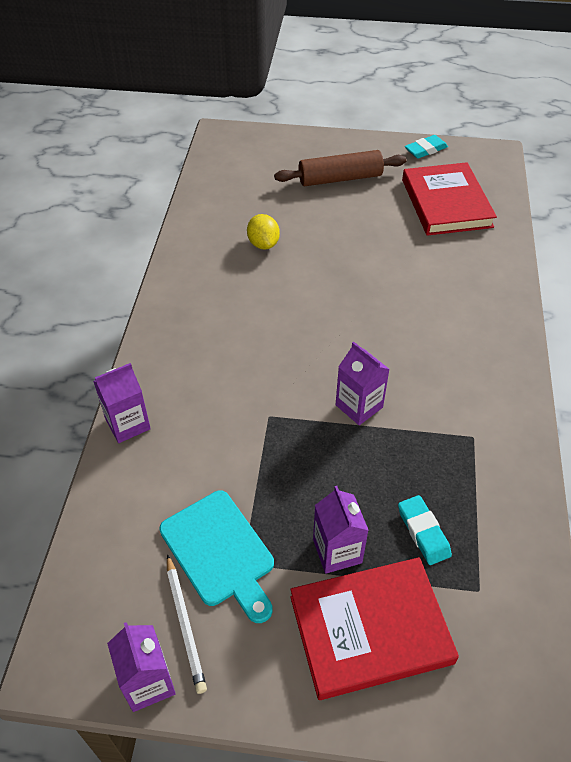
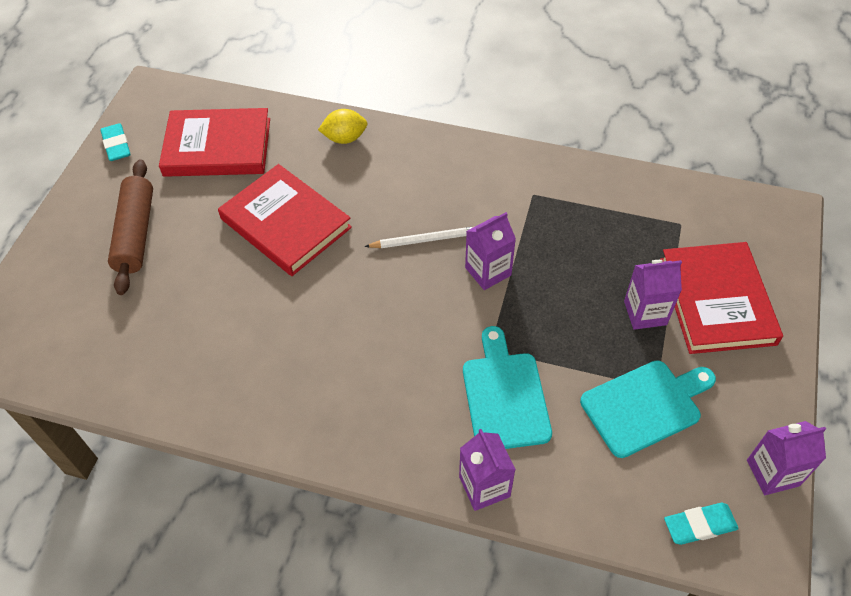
camera: 80 degrees left, 5 degrees up
(185, 624) = (717, 440): white pencil -> white pencil (424, 240)
(219, 431) = (505, 395): none -> turquoise cutting board
(263, 244) = (228, 326): yellow lemon -> yellow lemon (345, 138)
(375, 258) = (286, 223): none -> red book
(423, 532) = (628, 248): turquoise eraser -> turquoise eraser (699, 525)

